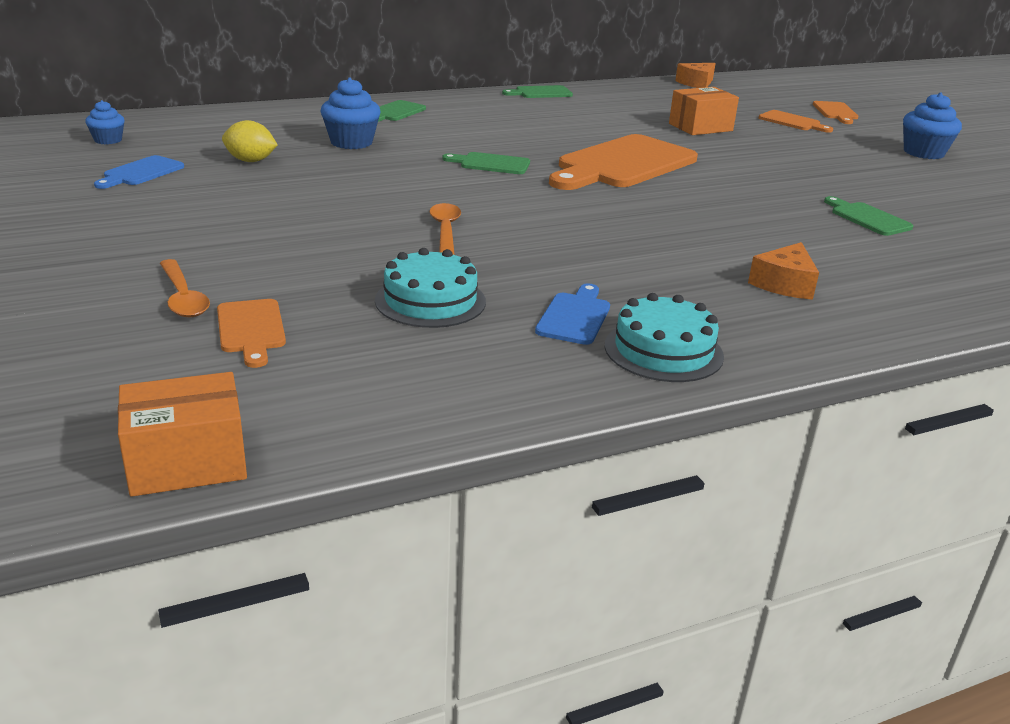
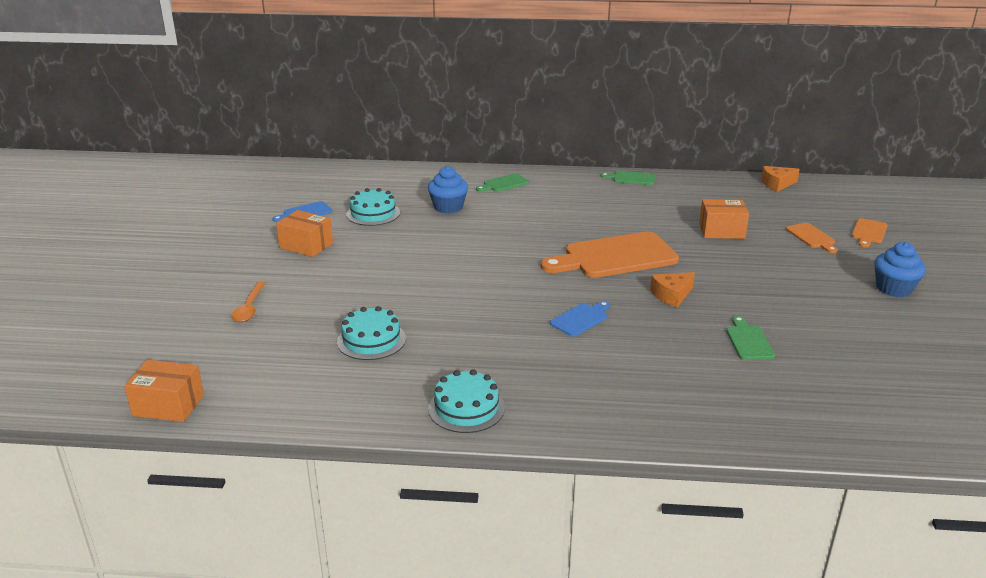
camera: 30 degrees right, 0 degrees up
(108, 140) = (309, 184): blue cupcake -> none
(189, 209) = (306, 245): none -> orange box
(250, 161) = (373, 213): yellow lemon -> turquoise cake
(251, 329) = (263, 336): orange cutting board -> none
(445, 231) = (432, 291): orange spoon -> none
(491, 164) = (521, 241): green cutting board -> none
(574, 316) = (441, 371): blue cutting board -> blue cutting board (580, 319)
(784, 284) = (607, 381): orange cheese -> orange cheese (672, 295)

